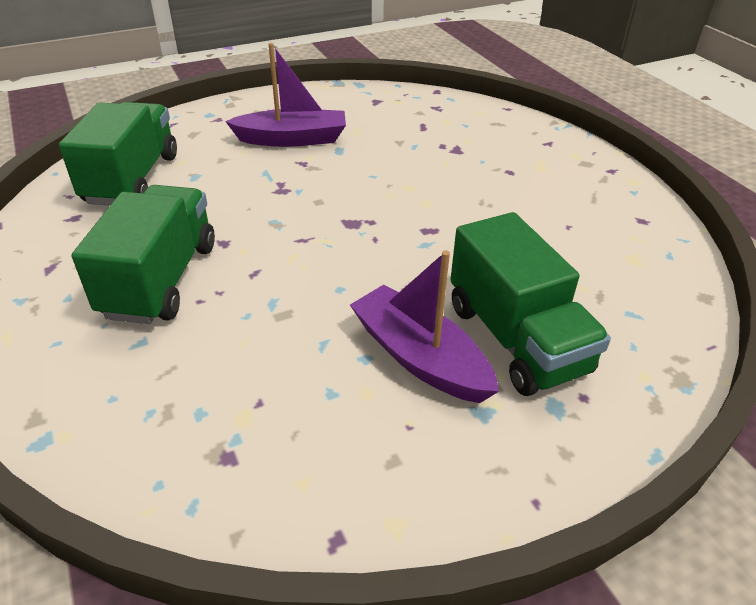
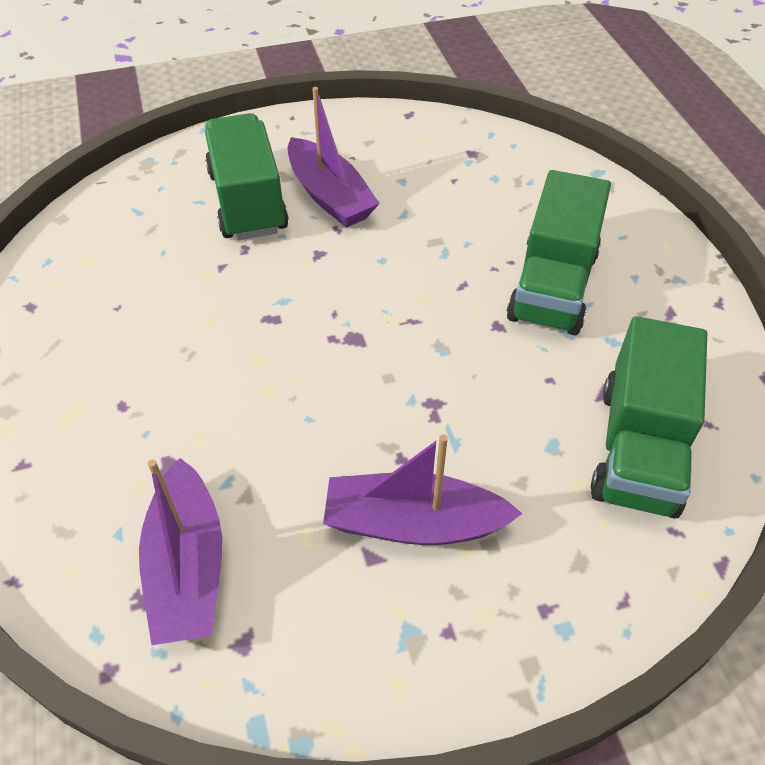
camera: 170 degrees left, 10 degrees up
(418, 117) = (188, 567): none -> purple boat

